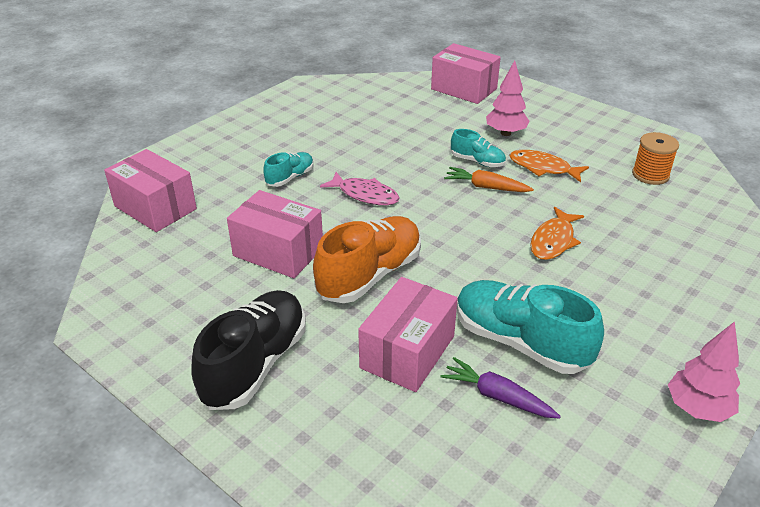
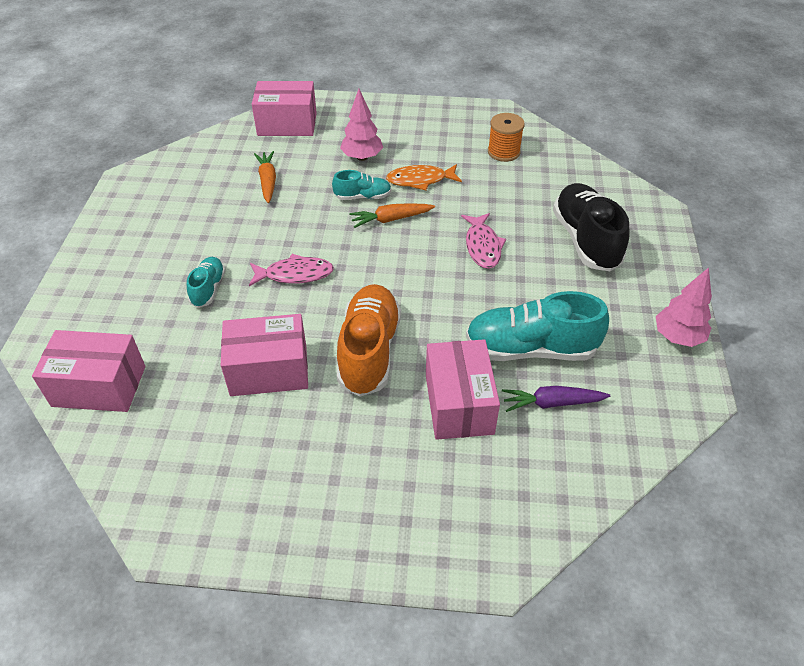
camera: 35 degrees left, 10 degrees up
(255, 364) = (349, 486): black shoe -> black shoe (585, 240)
(408, 123) = (267, 181): none -> orange carrot
(553, 241) = (482, 246): orange fish -> pink fish

